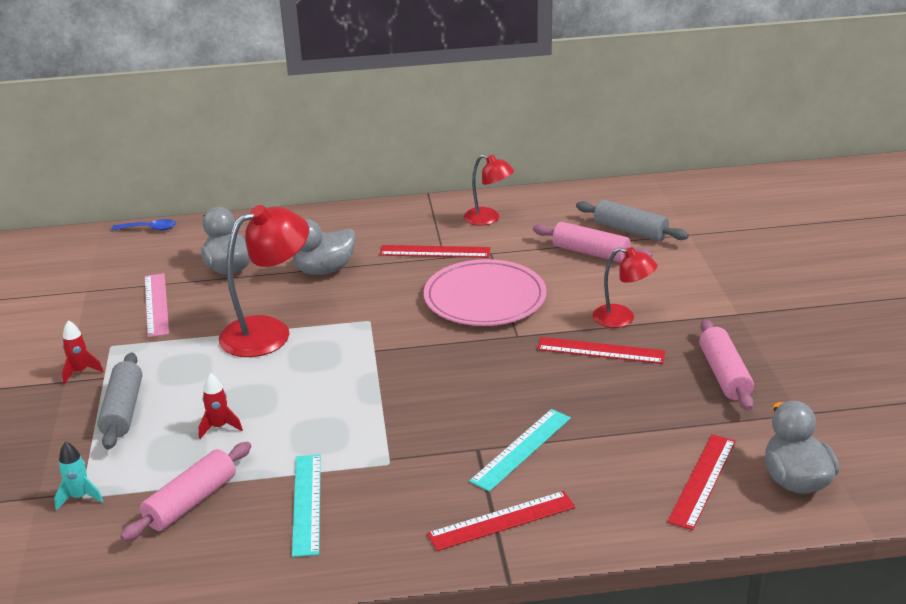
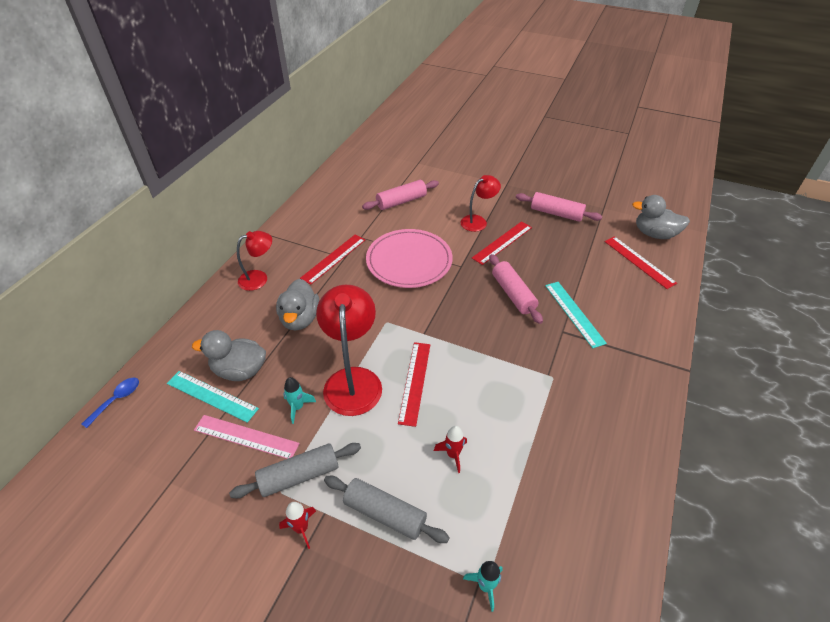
camera: 60 degrees left, 15 degrees up
(191, 502) = (534, 505): pink rolling pin -> pink rolling pin (513, 294)
(209, 316) = (297, 407): none -> turquoise rocket
(307, 503) = (572, 436): turquoise ruler -> turquoise ruler (212, 396)
(488, 219) = (320, 221): red lamp -> red lamp (259, 278)
(501, 520) = (635, 350): red ruler -> red ruler (414, 382)
(630, 231) = (393, 178): grey rolling pin -> grey rolling pin (299, 475)

